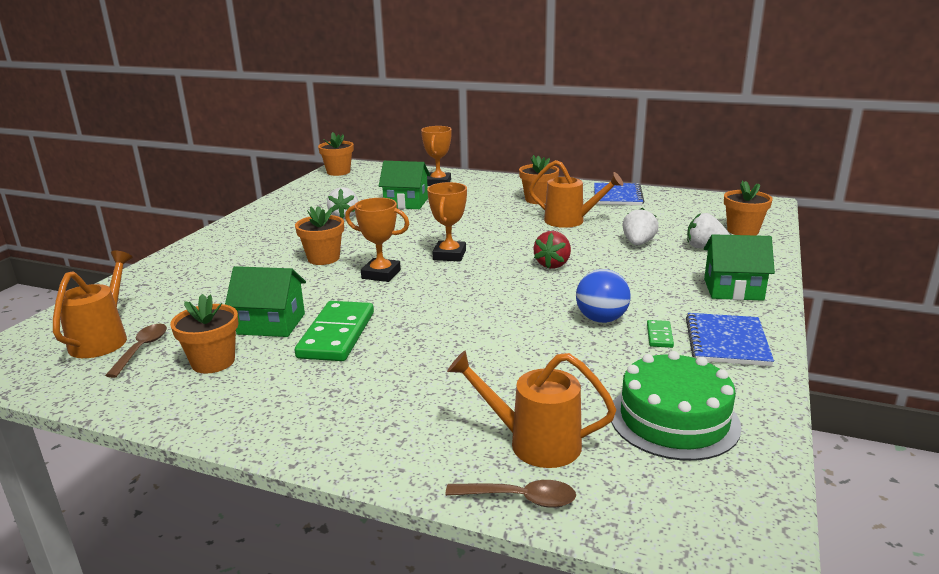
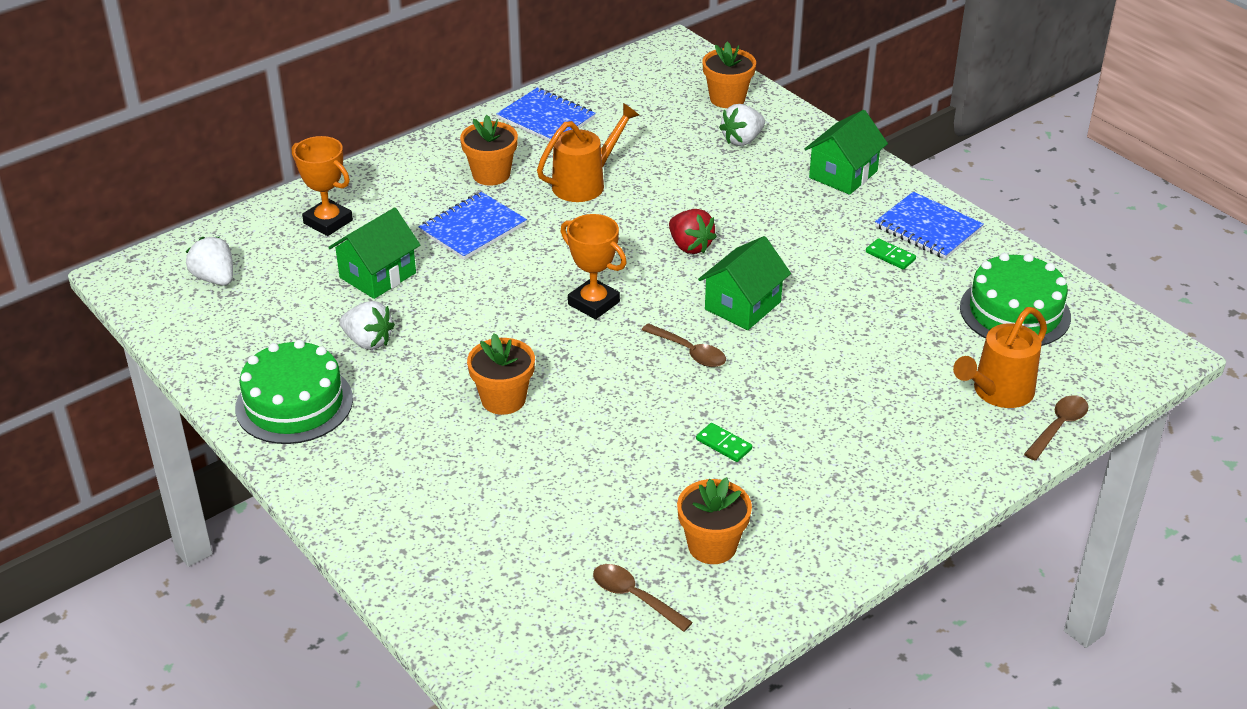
camera: 60 degrees left, 15 degrees up
(103, 339) = (577, 626): orange watering can -> none
(271, 324) = (656, 485): green house -> green house (743, 305)
(275, 216) = (294, 403): none -> green cake
(337, 335) = (724, 444): green domino -> green domino, size x0.45
(338, 172) = (154, 291): orange flower pot -> none
(381, 274) = (598, 369): orange trophy -> none
(432, 295) = (689, 352): none -> brown spoon
(480, 209) = (473, 228): none -> blue notebook
(601, 319) = (834, 272): blue ball -> none
(638, 243) = (692, 171): white strawberry -> white strawberry (215, 278)

